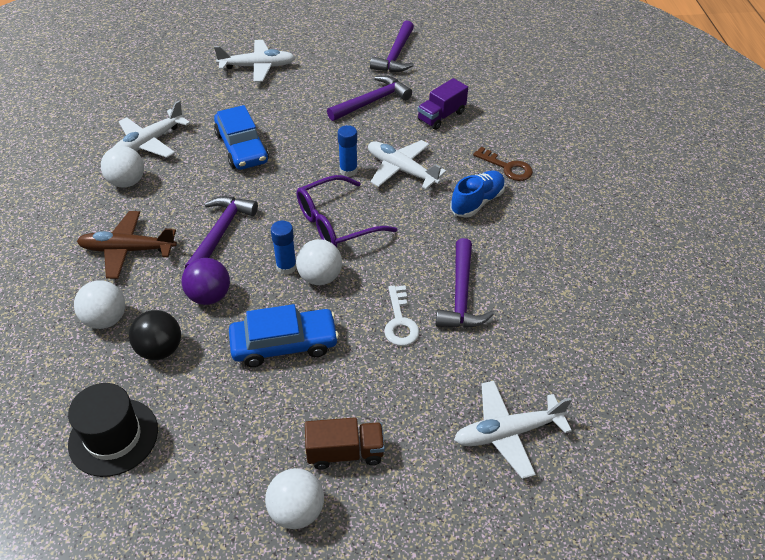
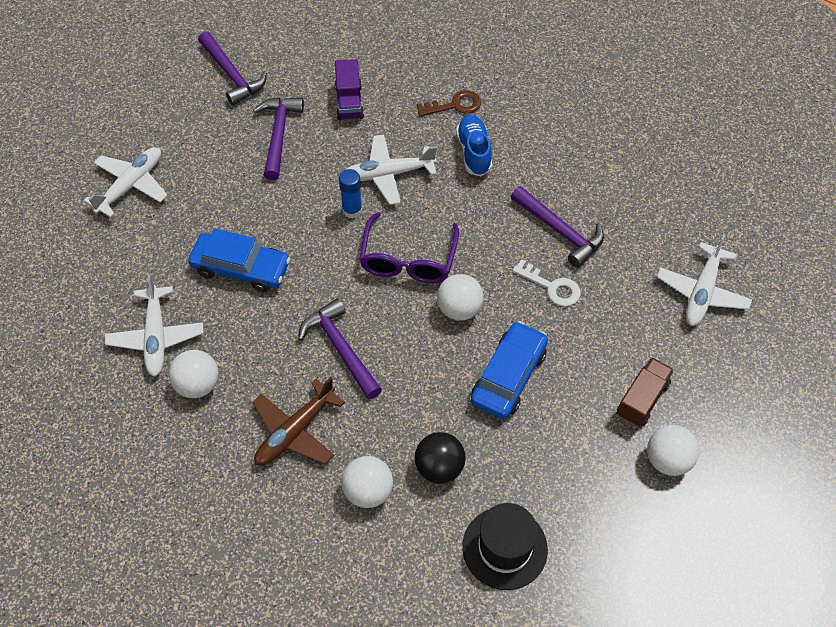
camera: 50 degrees left, 10 degrees up
(209, 296) = (410, 399): purple ball -> none
(286, 267) = (426, 325): blue glue stick -> none

